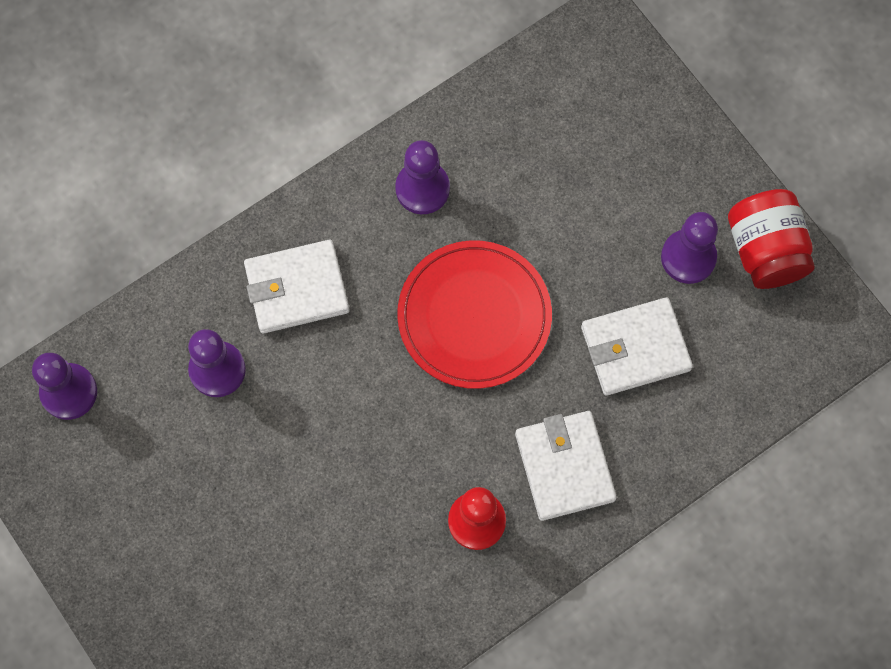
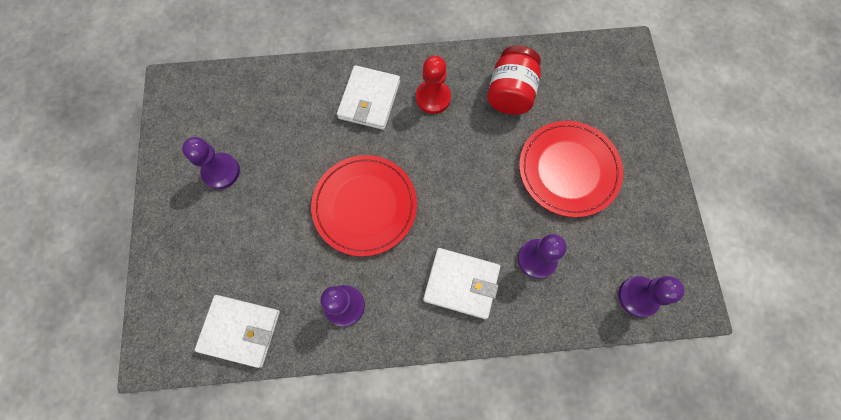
camera: 150 degrees left, 0 degrees up
(230, 517) = (568, 170): none -> red plate
(635, 348) = (288, 138): white wallet -> white wallet (240, 330)
(765, 250) = (177, 152): red jar -> red jar (510, 93)

